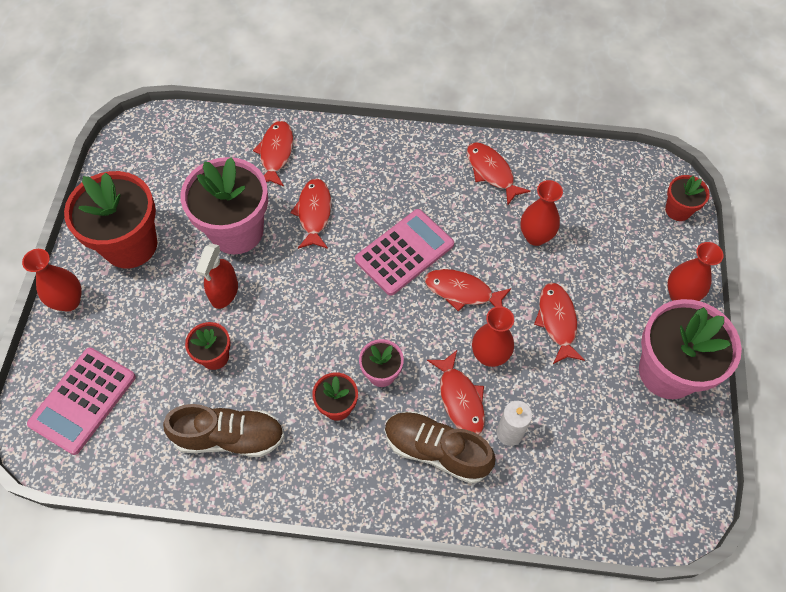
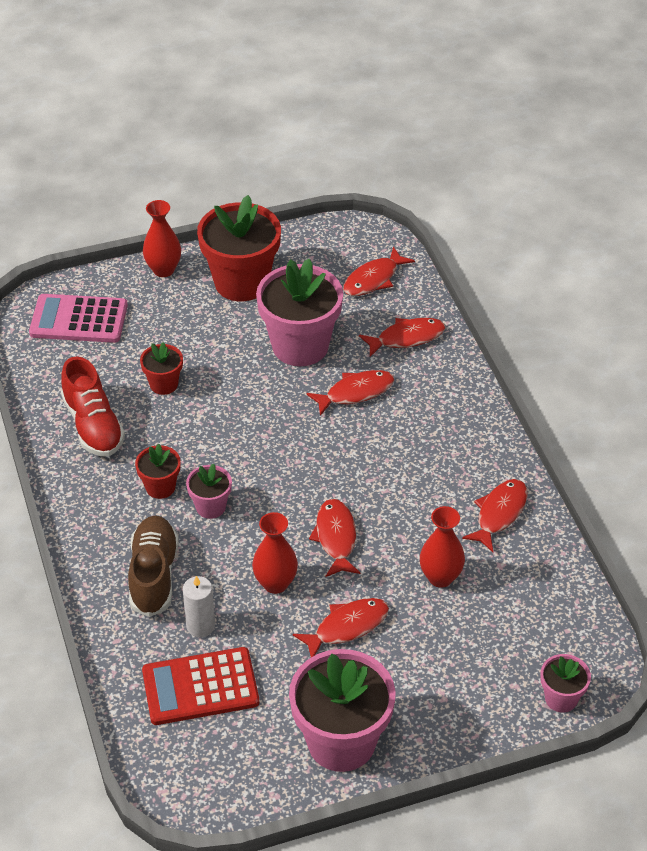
camera: 65 degrees right, 15 degrees down
(224, 292) = (231, 364): red spray bottle -> none
(230, 437) = (93, 425): brown shoe -> red shoe
(404, 252) = (354, 476): pink calculator -> none
(460, 399) = (216, 575): red fish -> red fish (373, 279)
(575, 458) = (200, 687): none -> red calculator
(678, 210) = (561, 698): red flower pot -> pink flower pot
(680, 295) = (445, 729): red vase -> none

